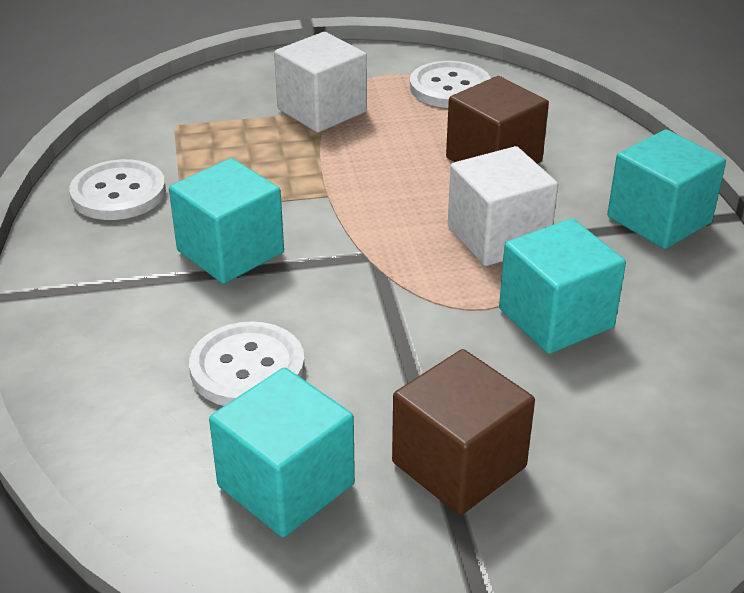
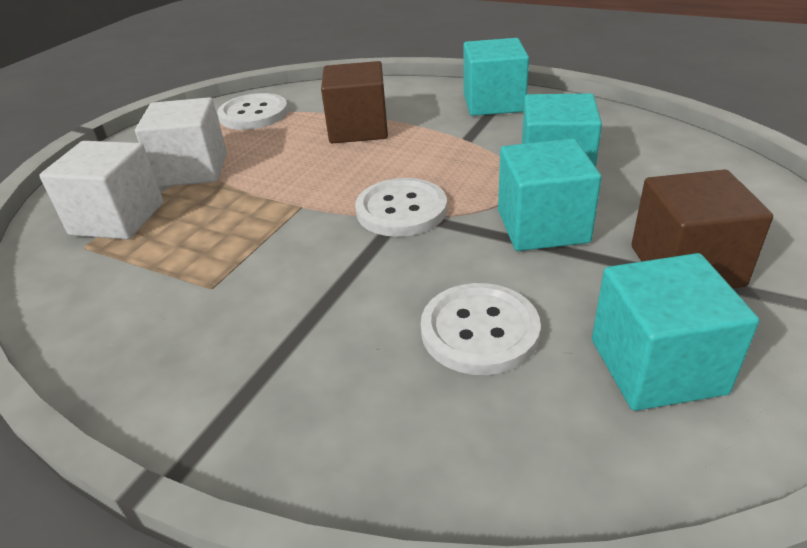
camera: 50 degrees left, 0 degrees up
(118, 193) = (128, 317): white button -> white button (401, 210)
(230, 252) = (309, 281): turquoise cube -> turquoise cube (542, 226)
(498, 237) = (444, 158): white cube -> white cube (117, 218)

